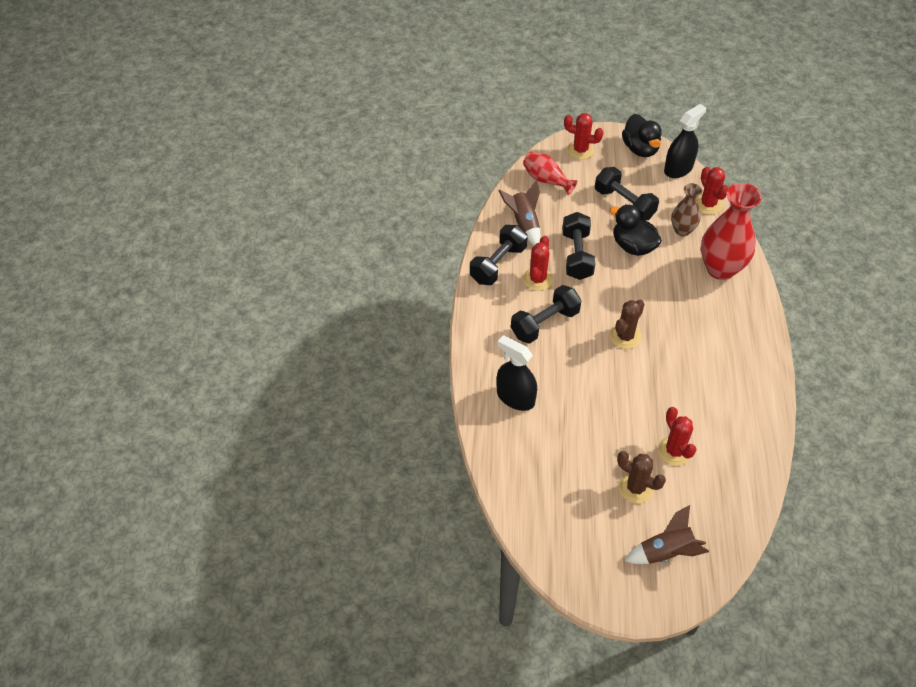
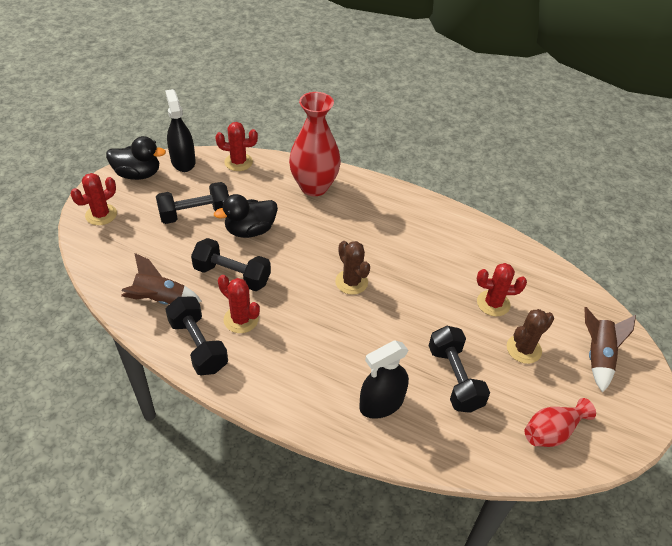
camera: 70 degrees left, 5 degrees down
(545, 323) = (301, 338): black dumbbell -> black dumbbell (454, 378)
(546, 180) = (117, 257): red vase -> red vase (552, 431)
(682, 230) = (255, 190): brown vase -> none

